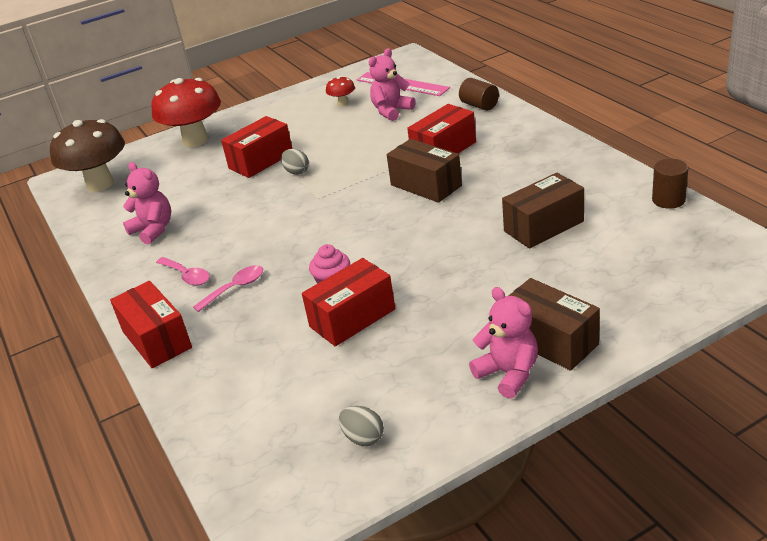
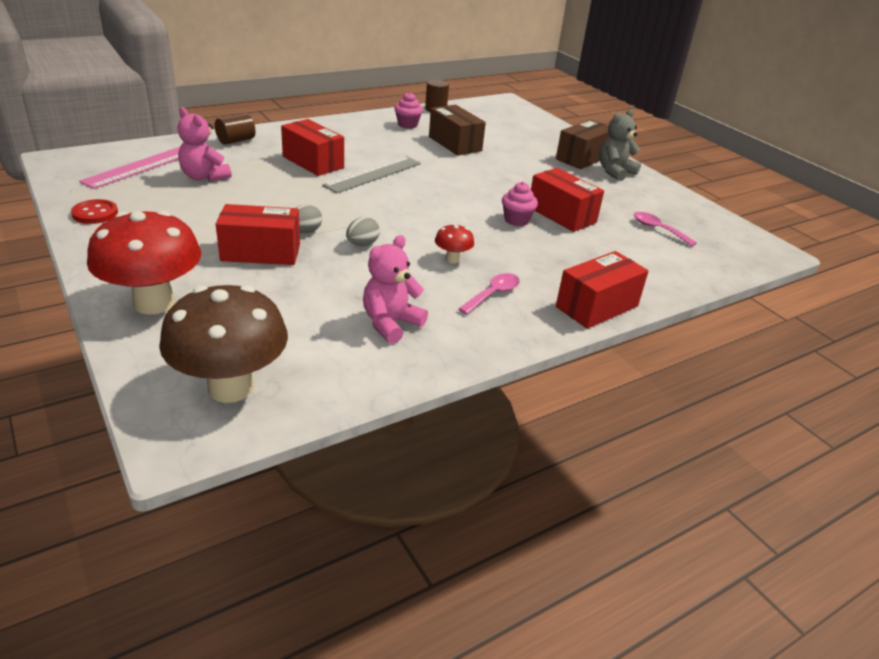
camera: 100 degrees left, 0 degrees up
(235, 288) = (517, 265): pink spoon -> pink spoon (658, 229)
(261, 161) = (261, 252): red box -> red box turned 45 degrees counterclockwise
(317, 91) = (95, 213): none -> red button
(342, 103) = (152, 200): red mushroom -> red mushroom (452, 259)
(363, 438) = (685, 217): grey egg -> grey egg (362, 244)
(426, 185) = (373, 174): brown box -> grey ruler
(508, 374) = (615, 172): pink teddy bear -> grey teddy bear
(589, 186) = (407, 125): none -> pink cupcake

